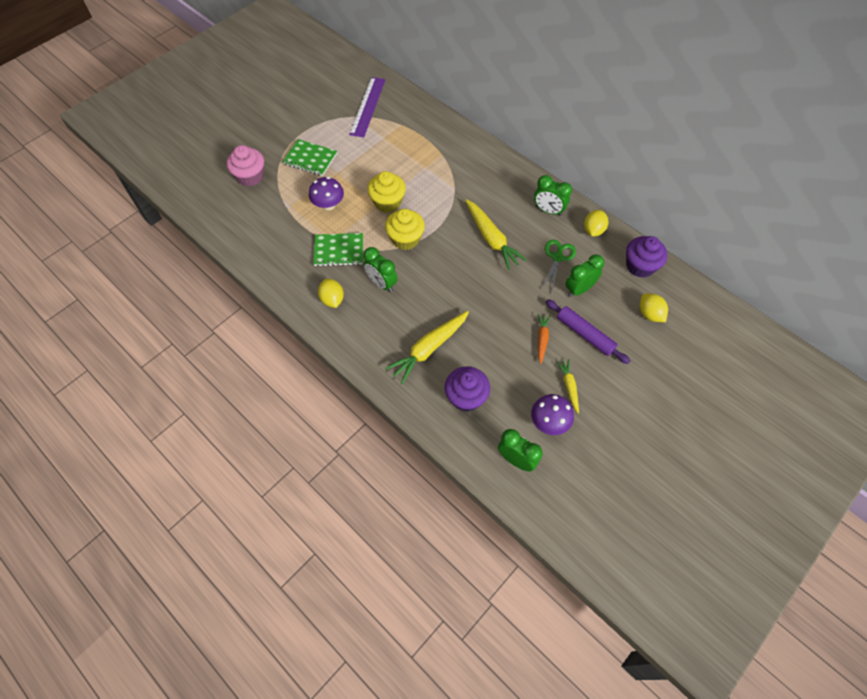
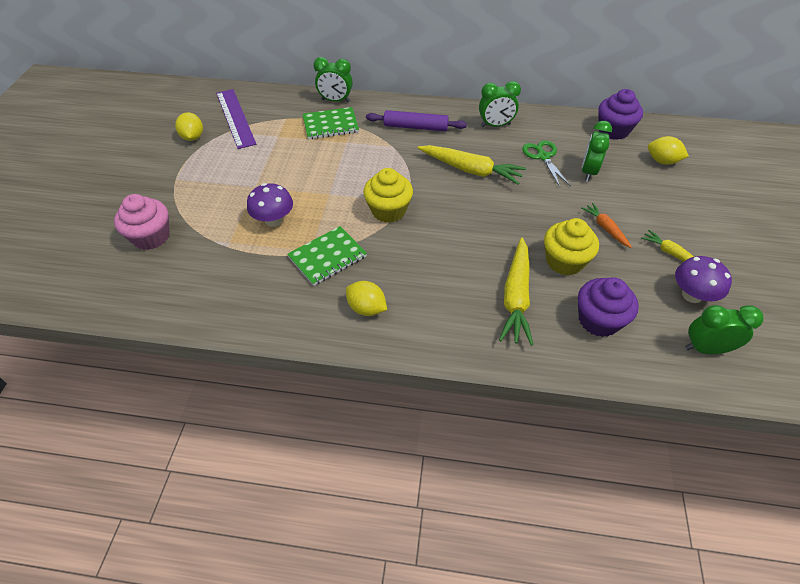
camera: 35 degrees left, 10 degrees down
(310, 159) = (212, 188): green notebook -> green notebook (330, 125)
(381, 283) = (405, 263): green clock -> green clock (335, 101)
(387, 202) = (337, 188): yellow cupcake -> yellow cupcake (564, 261)
(584, 334) = (634, 204): purple rolling pin -> purple rolling pin (415, 127)
(593, 230) = (548, 122): yellow lemon -> yellow lemon (193, 137)

